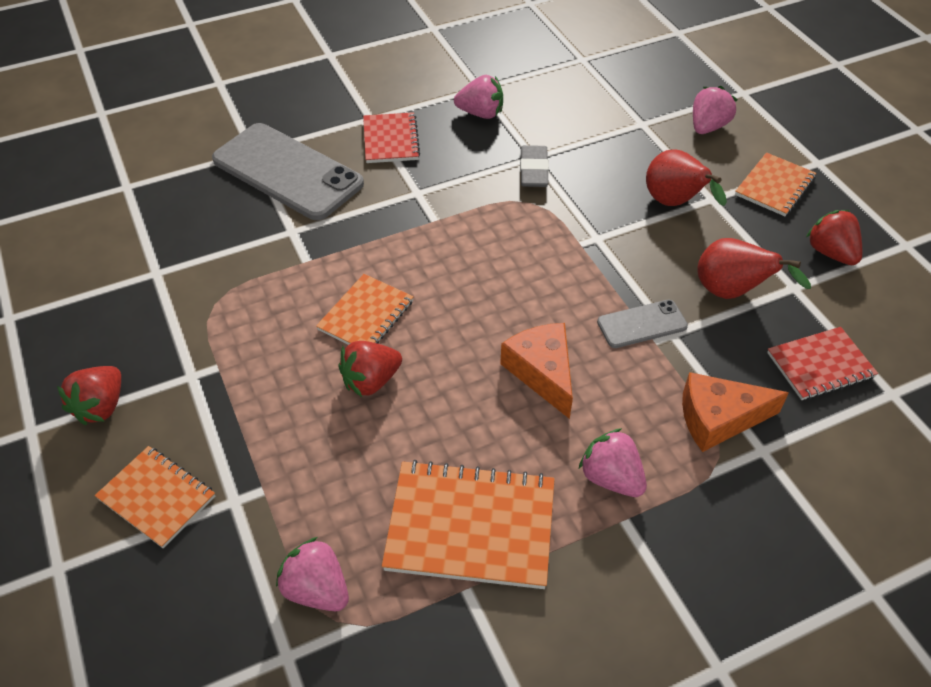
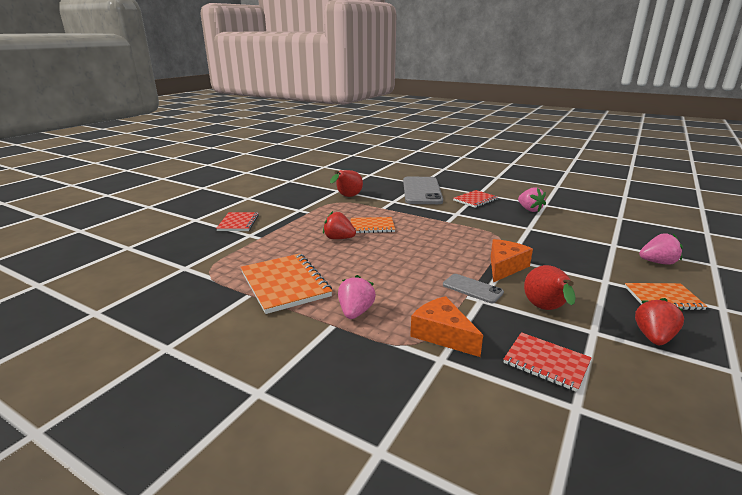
camera: 55 degrees right, 25 degrees down
(101, 407) = (269, 203): red strawberry -> none
(157, 498) = (238, 223): orange notebook -> red notebook
(317, 589) = (221, 263): pink strawberry -> none
(534, 170) = (520, 230): grey eraser -> none
(542, 372) = (398, 272): orange cheese -> orange cheese (505, 267)
(674, 203) = (577, 271): red pear -> red pear (347, 197)

